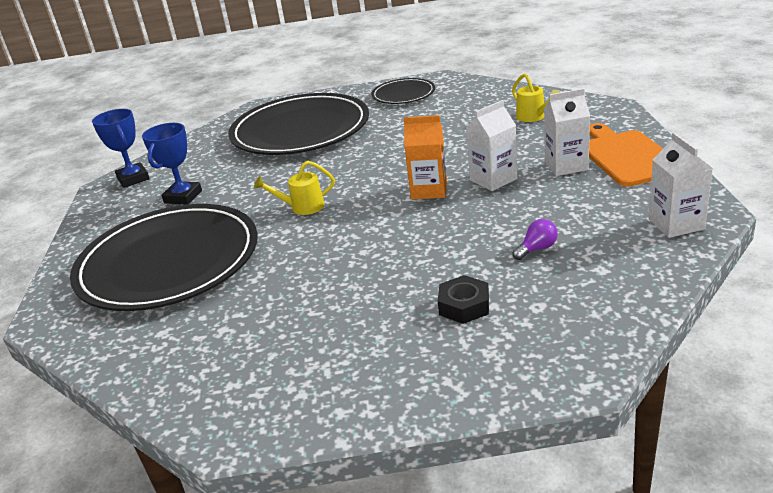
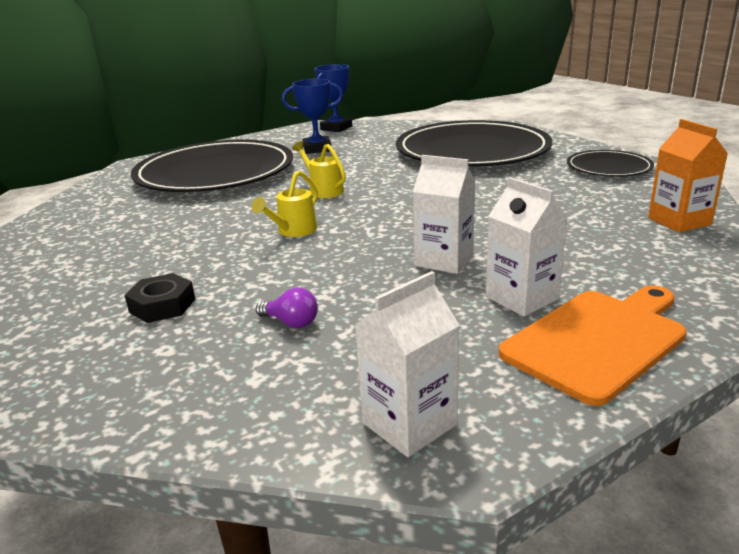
camera: 60 degrees right, 5 degrees down
(429, 190) = (393, 233): orange carton -> orange carton (679, 221)
(533, 117) = (643, 247): yellow watering can -> yellow watering can (293, 231)

